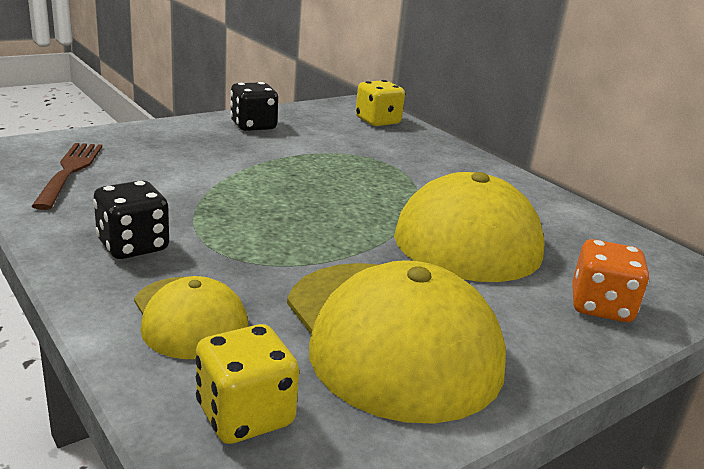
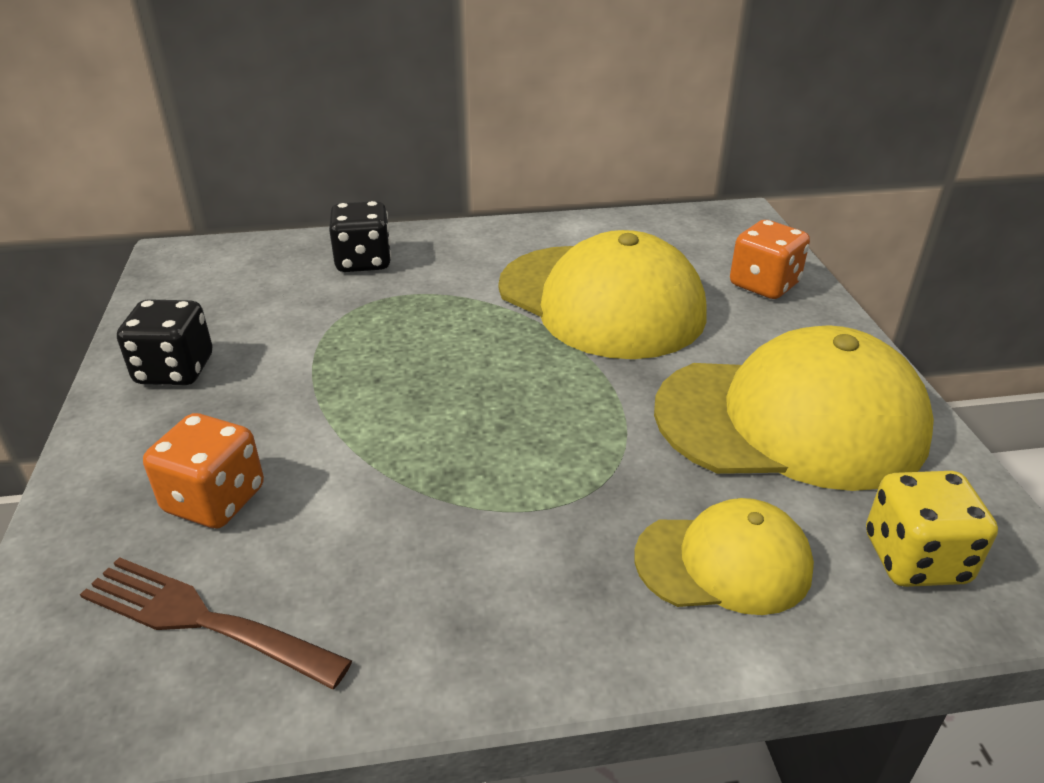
camera: 60 degrees left, 10 degrees up
(133, 246) = (521, 583): black dice -> black dice (363, 262)
(156, 156) = (215, 500): none -> orange dice
(377, 121) = (255, 261): yellow dice -> none

